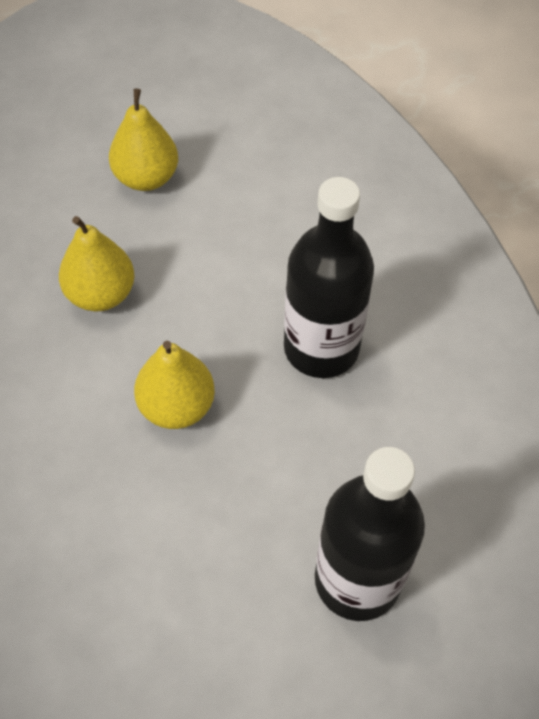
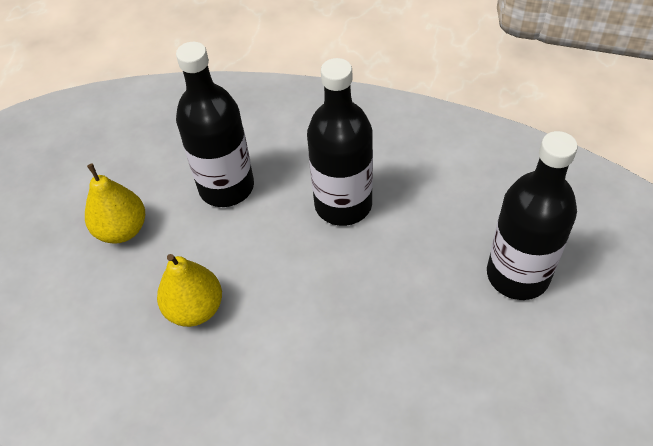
camera: 50 degrees left, 5 degrees down
(176, 406) = (324, 309): yellow pear -> none
(261, 229) = (226, 187): none -> black bottle

